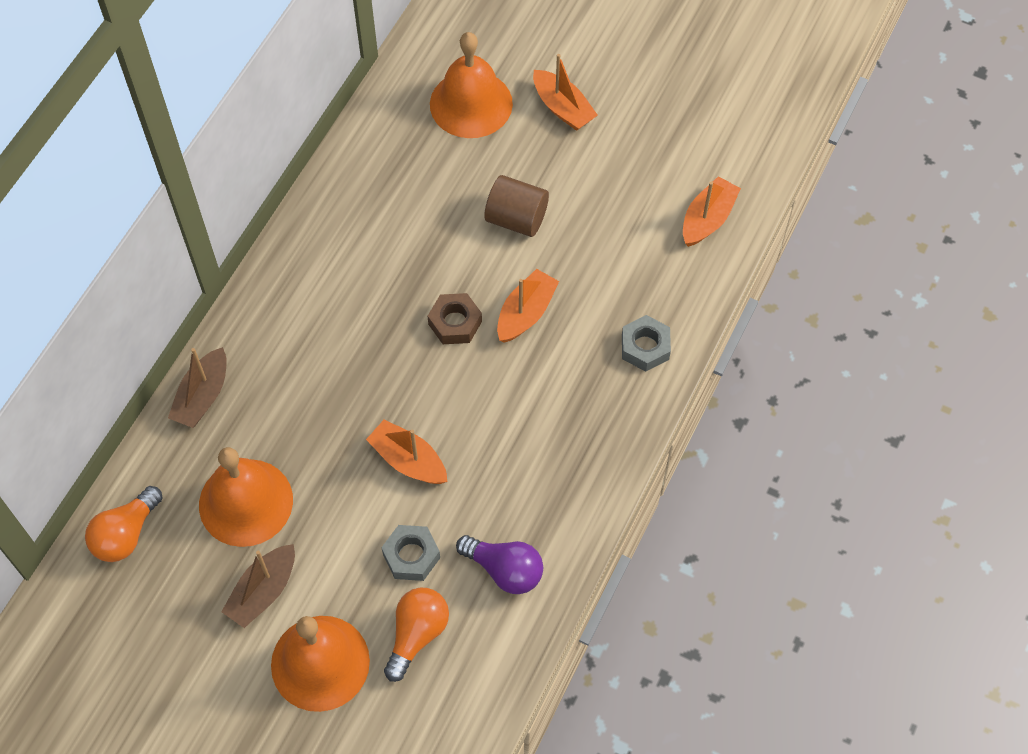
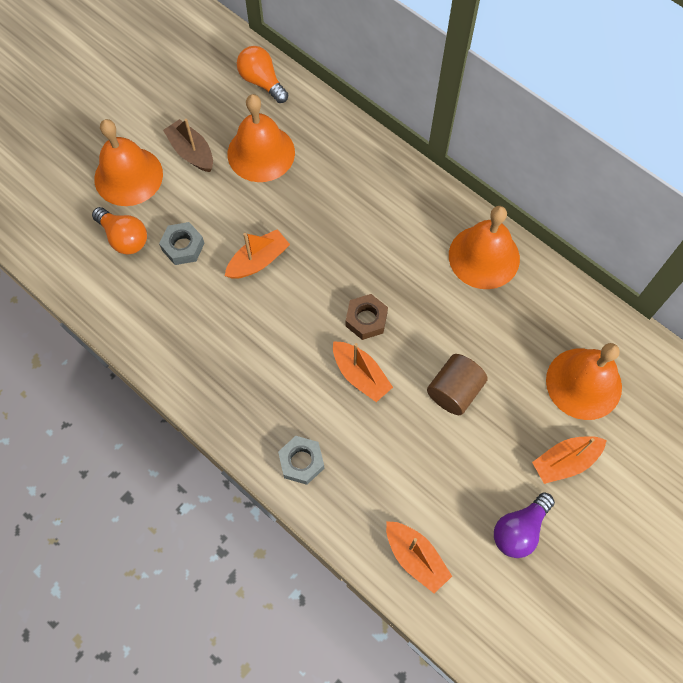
camera: 105 degrees right, 5 degrees up
(202, 396) = (352, 140): brown boat -> none
(340, 220) = (484, 257): none -> orange bell
(504, 570) = (149, 305): purple light bulb -> purple light bulb (519, 529)

